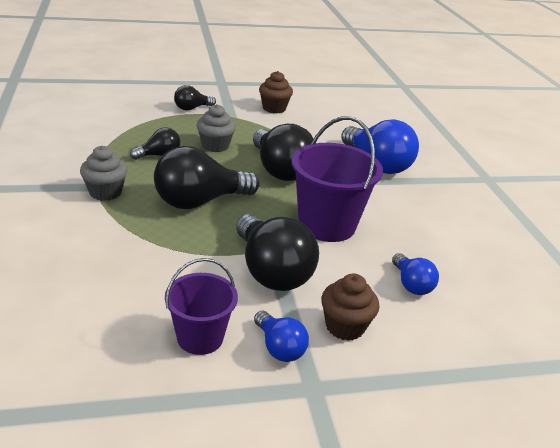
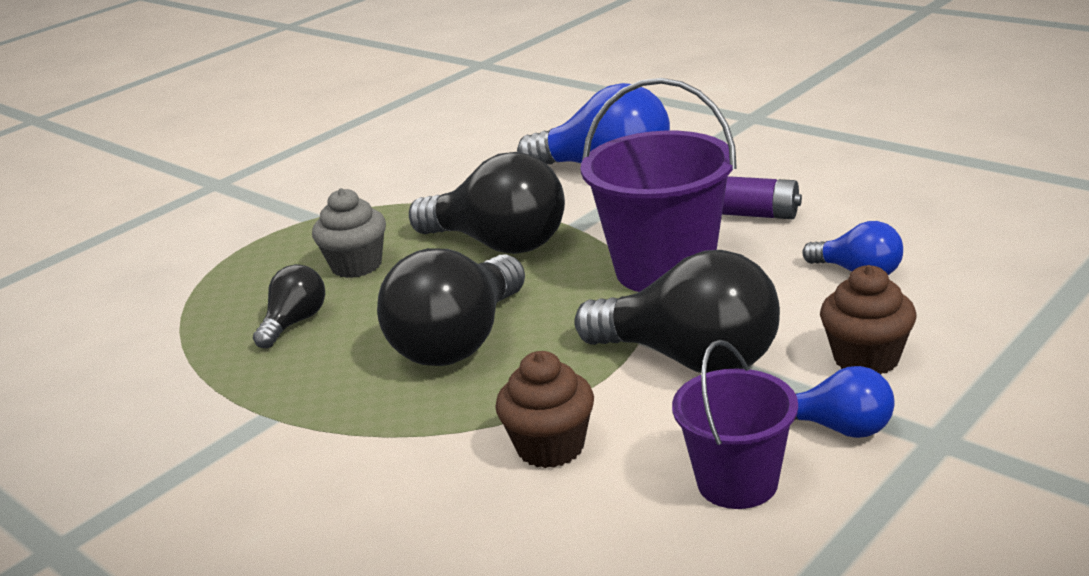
camera: 30 degrees left, 5 degrees down
(105, 192) = (301, 413): grey cupcake -> none
(192, 108) = (233, 239): black light bulb -> none
(274, 108) = (356, 176): brown cupcake -> brown cupcake (550, 447)
(411, 227) = (759, 215): none -> purple battery

